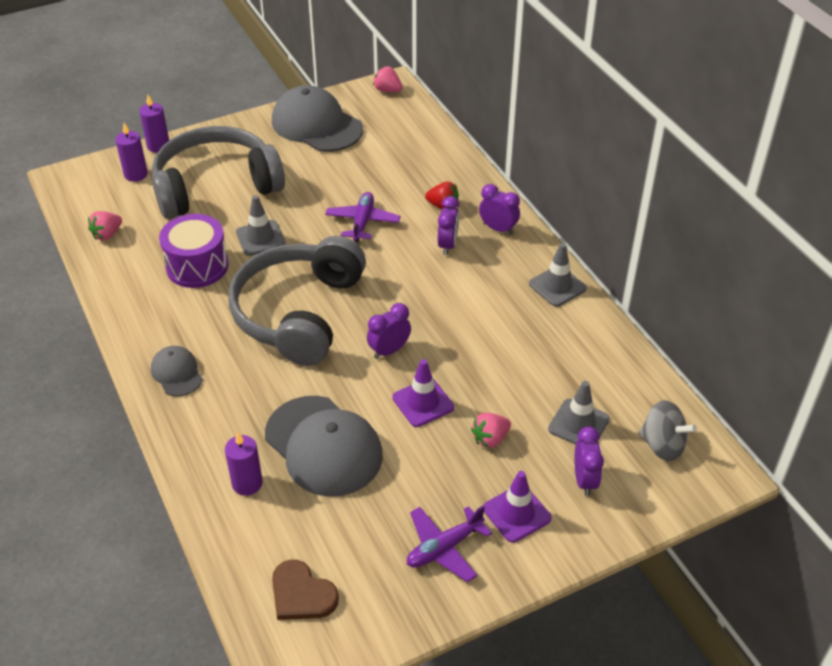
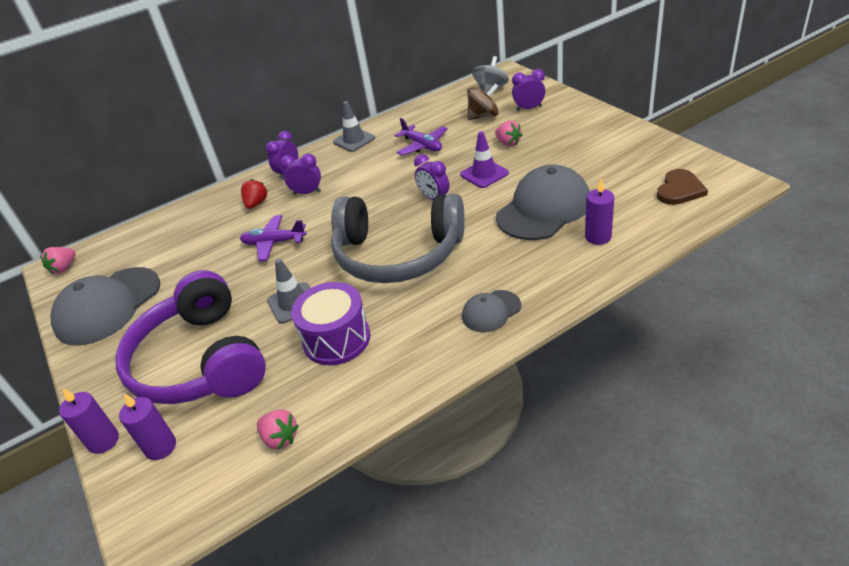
camera: 90 degrees left, 5 degrees down
(216, 186) = (200, 361): grey headphones -> purple headphones
(444, 548) = (607, 144): purple plane -> purple plane (422, 146)
(516, 513) = (566, 125): purple traffic cone -> none
(578, 424) = (483, 116): grey traffic cone -> brown spinning top

